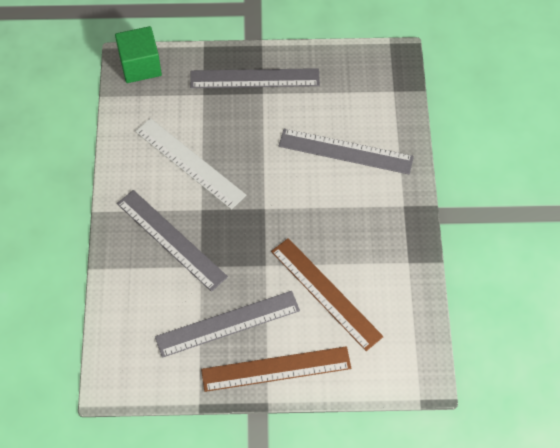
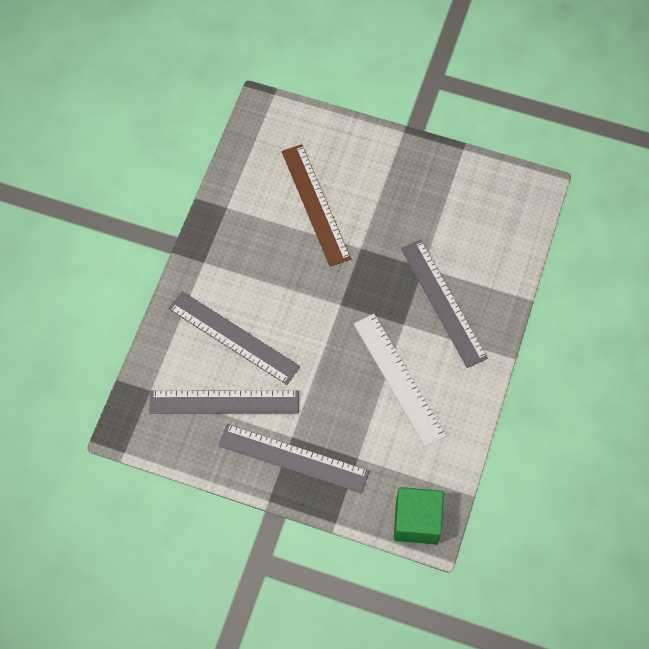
camera: 160 degrees left, 5 degrees up
(228, 324) = (415, 206): grey ruler -> grey ruler (224, 401)
(276, 369) = (386, 155): brown ruler -> none

